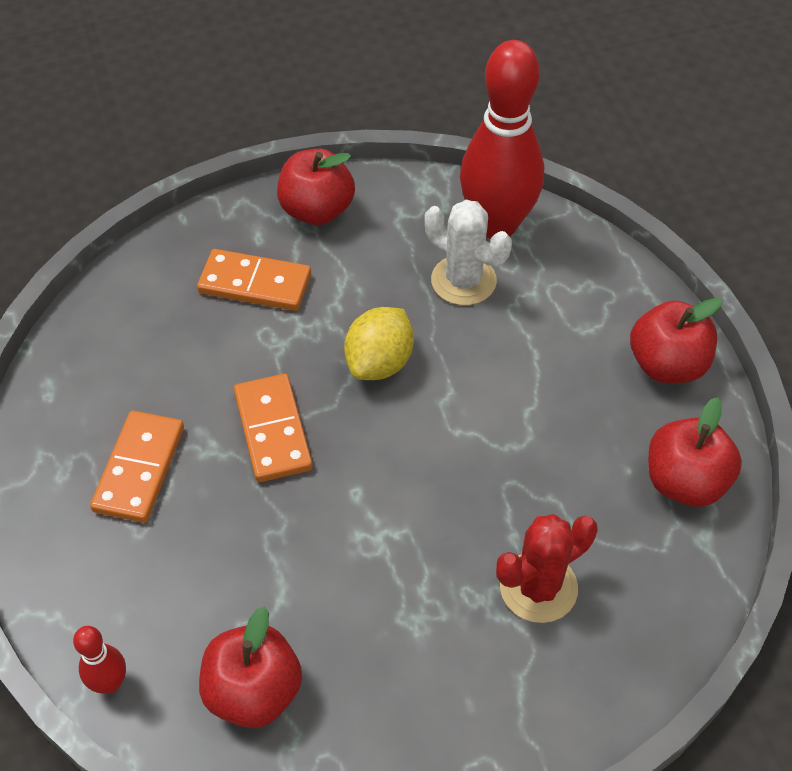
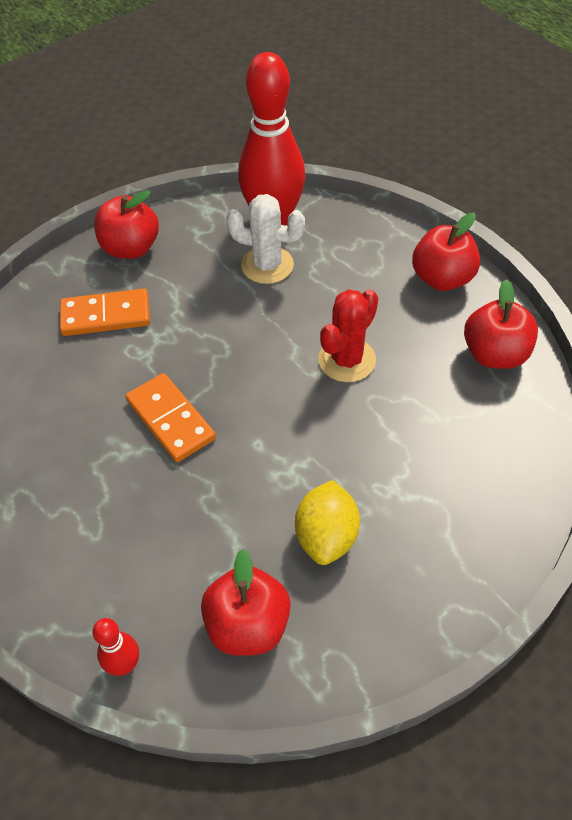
camera: 20 degrees left, 0 degrees up
(139, 469) = (73, 485): orange domino -> none
(379, 362) = (231, 343): yellow lemon -> yellow lemon (326, 536)
(538, 587) = (428, 465): red cactus -> red cactus (347, 360)

